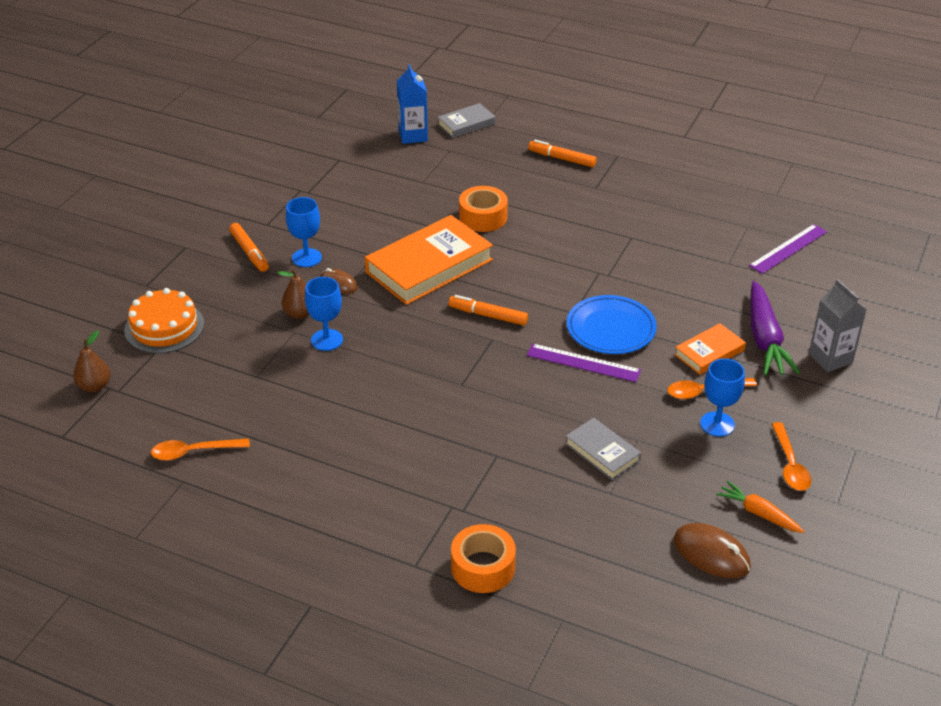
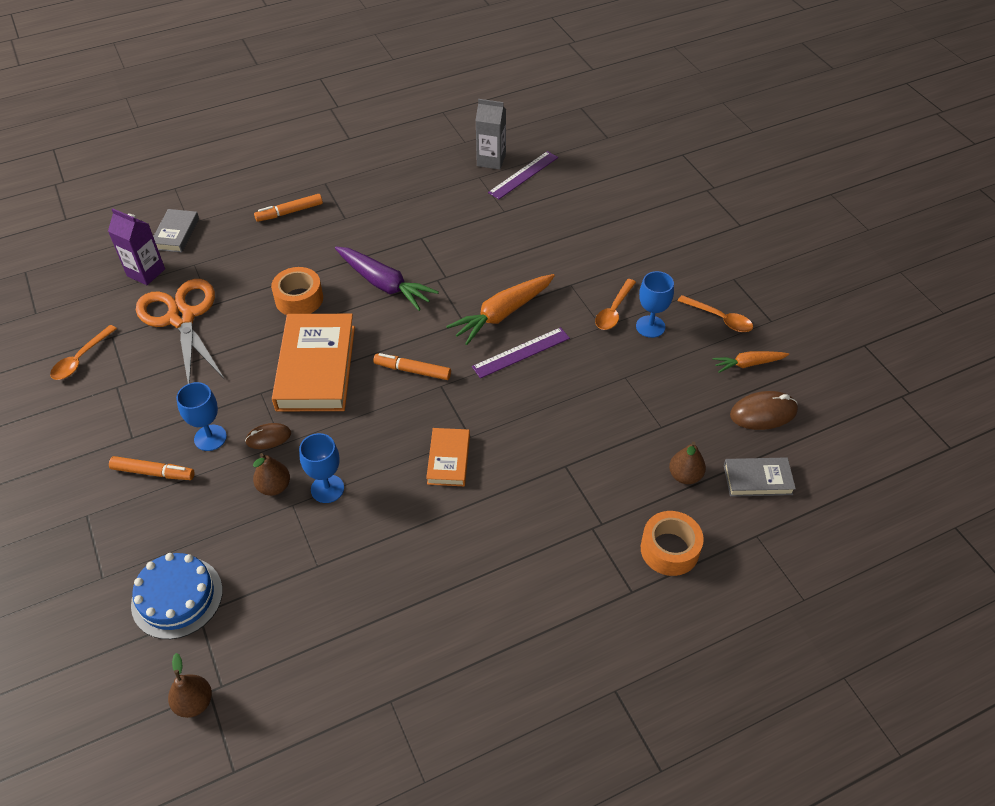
camera: 50 degrees left, 10 degrees up
(164, 327) = (177, 597): orange cake -> blue cake
(193, 452) = (363, 671): orange spoon -> orange spoon (81, 359)
(393, 177) = (181, 318): none -> orange scissors
(413, 136) = (146, 272): blue carton -> purple carton
(488, 315) = (412, 370): orange marker -> orange marker turned 45 degrees clockwise
(573, 536) = (685, 476): none -> brown pear
(602, 452) = (619, 404): grey book -> grey book (757, 480)
(611, 329) = (502, 314): blue plate -> orange carrot
(709, 352) = (580, 282): orange book -> orange book (448, 459)
(765, 339) = (595, 247): purple carrot -> purple carrot (384, 284)
(788, 248) = (523, 175): purple ruler -> purple ruler turned 45 degrees clockwise
(830, 358) = (645, 231): grey carton -> grey carton (491, 160)

